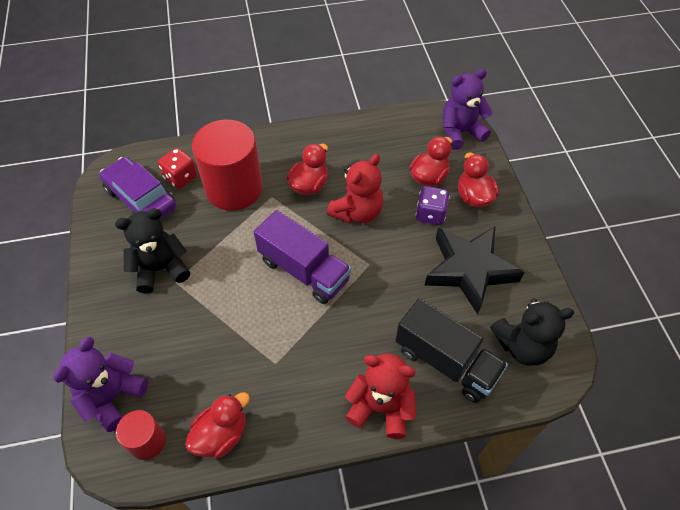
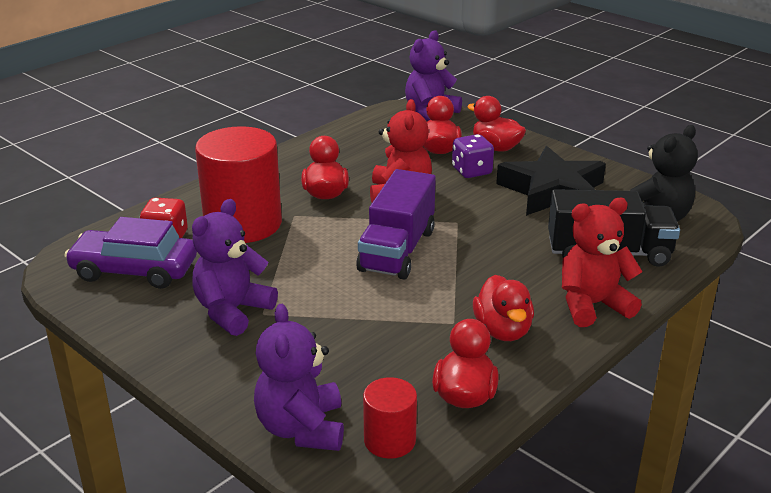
camera: 35 degrees left, 25 degrees down
(161, 269) = (232, 311): black teddy bear -> purple teddy bear
(298, 392) = (502, 330): none -> red duck
(304, 270) = (397, 250): purple truck -> purple truck turned 105 degrees clockwise

